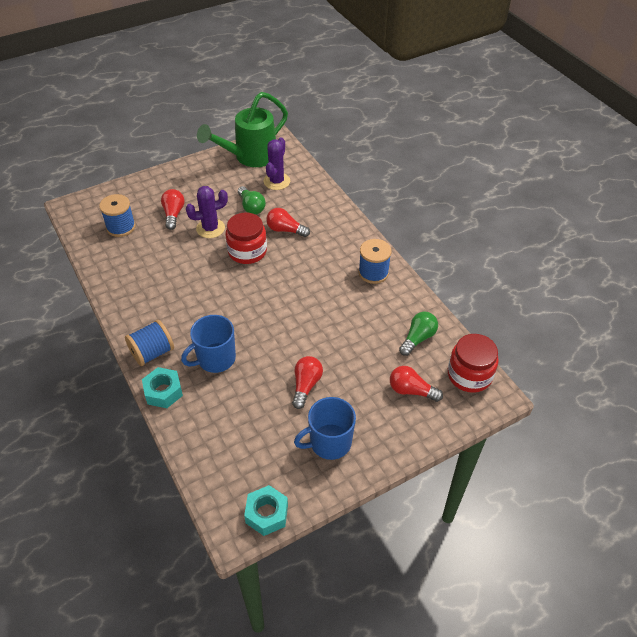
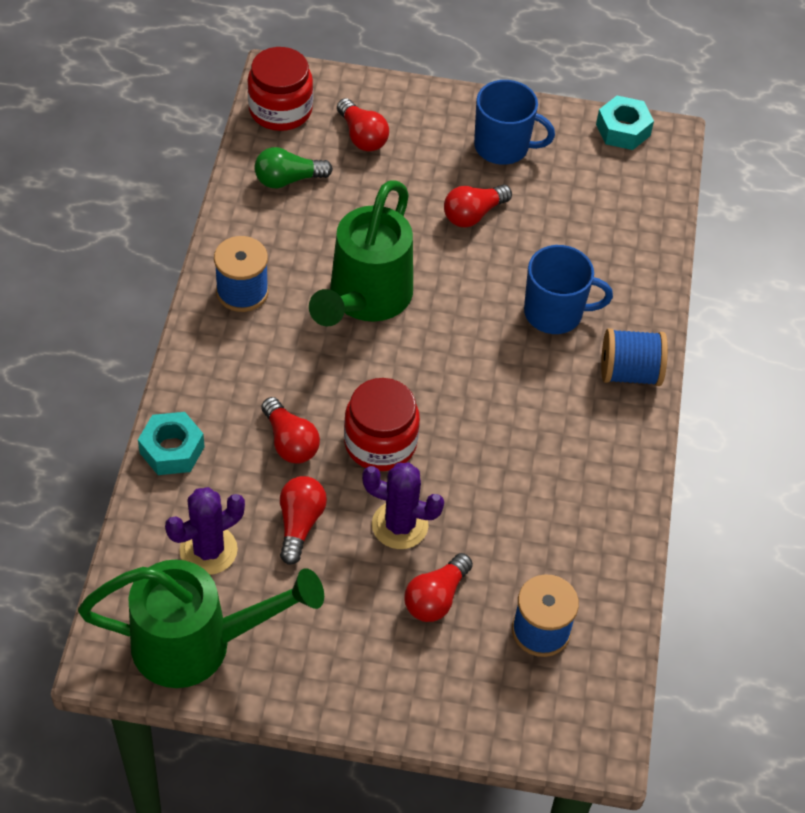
camera: 145 degrees left, 5 degrees up
(163, 392) = (648, 314): turquoise nut -> turquoise nut (172, 450)
(251, 207) = (299, 524): green light bulb -> red light bulb
(315, 305) = (365, 299): none -> green watering can

